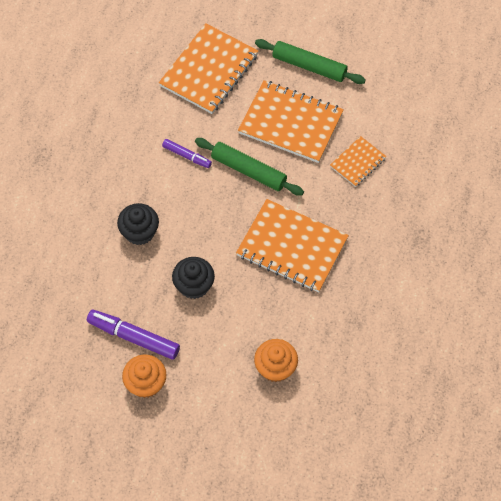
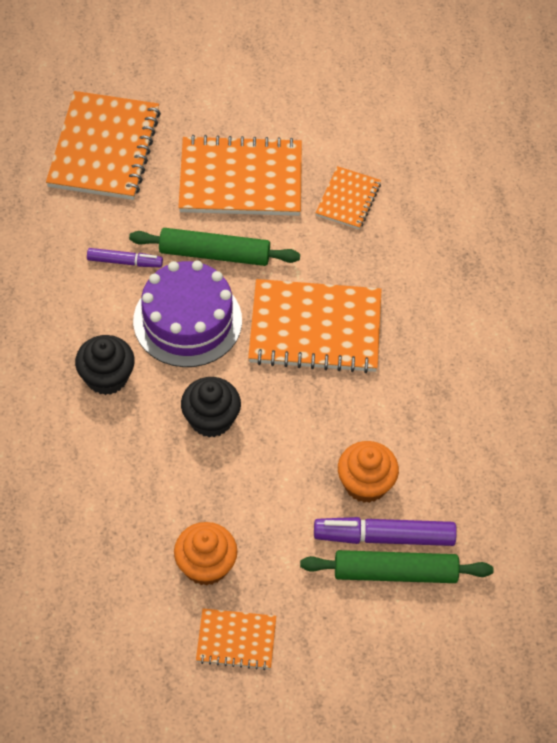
camera: 25 degrees left, 5 degrees down
(133, 337) = (161, 512): purple marker -> purple marker (384, 537)
(142, 441) = (236, 640): none -> orange notebook
(209, 211) = (187, 321): none -> purple cake
(309, 66) = (231, 104): green rolling pin -> green rolling pin (395, 572)

